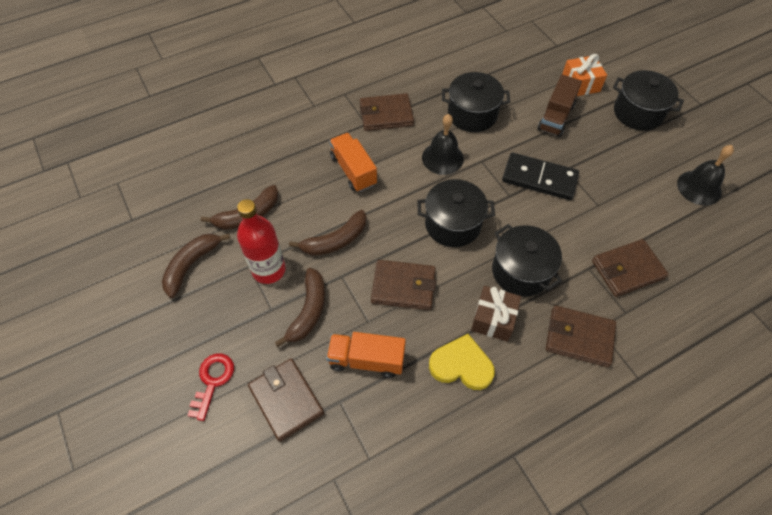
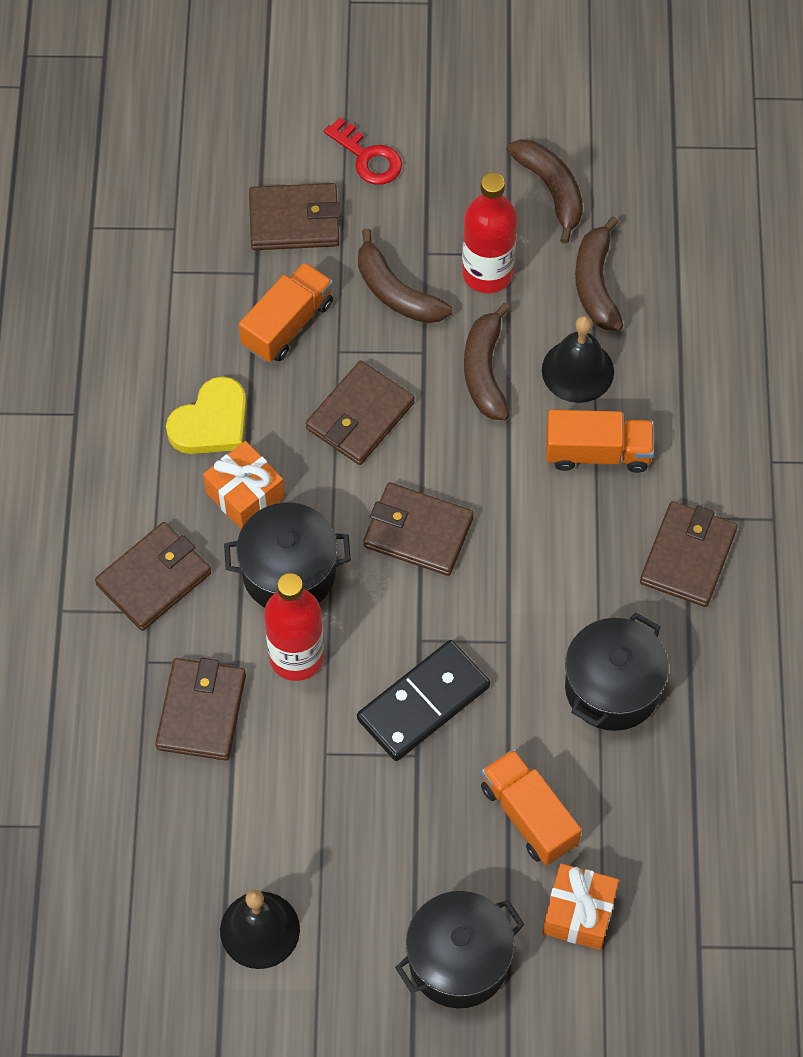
camera: 120 degrees right, 5 degrees up
(442, 158) = (547, 589): black bell -> black bell (577, 370)
(453, 224) = (418, 532): black pot -> brown wallet
(493, 319) = (245, 495): brown gift -> orange gift
(555, 117) = (528, 815): brown truck -> orange truck
(562, 243) = (296, 657): none -> red bottle

